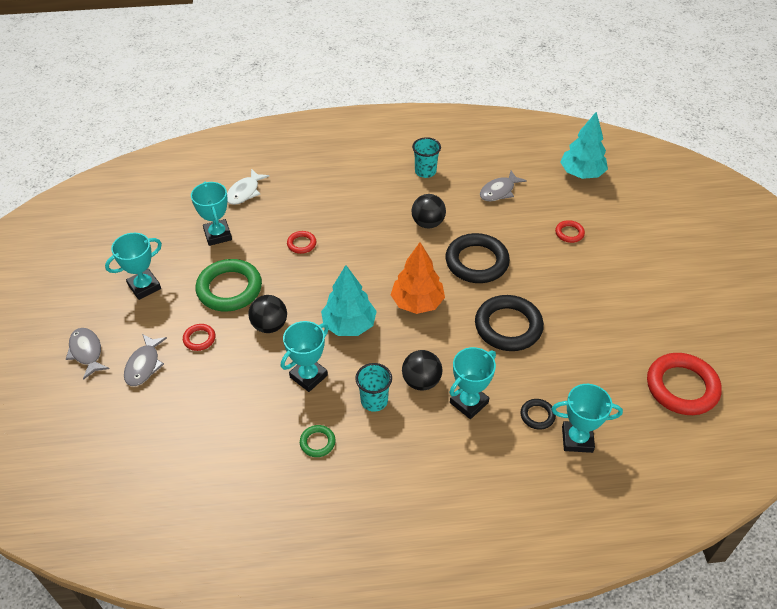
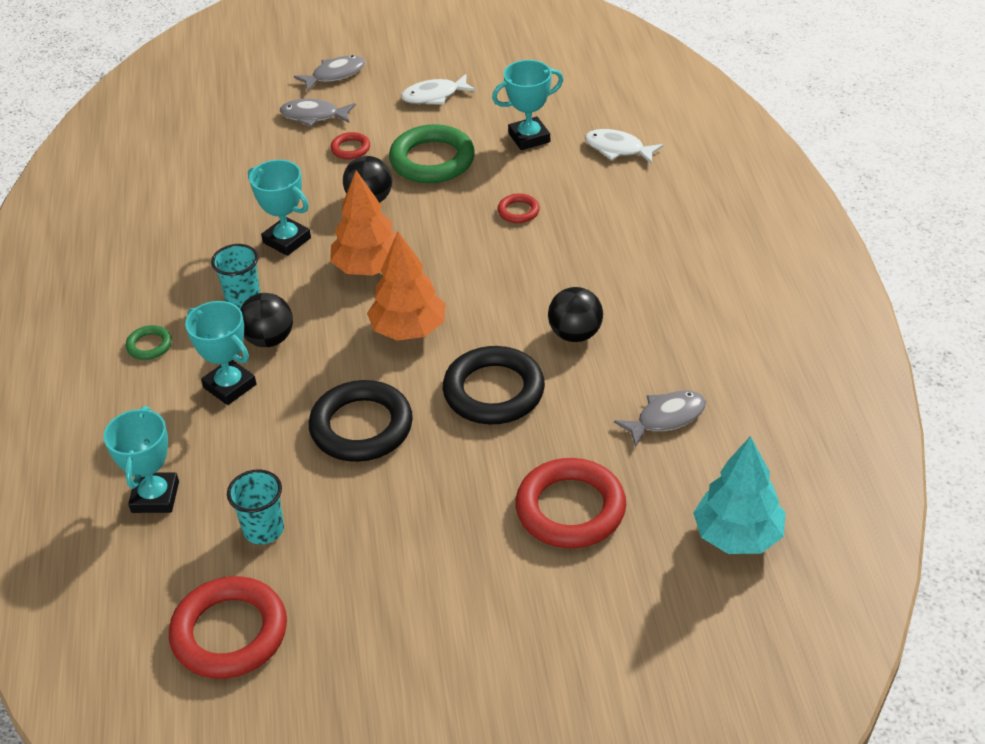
camera: 90 degrees right, 5 degrees down
(144, 287) = (434, 96): turquoise trophy -> white fish
(317, 442) = (189, 257): green ring -> green ring (149, 345)
(349, 325) = (369, 268): turquoise tree -> orange tree
(425, 171) = (700, 327): turquoise cup -> turquoise cup (263, 530)
(499, 191) = (666, 418): grey fish -> grey fish turned 105 degrees clockwise
(537, 415) = (200, 456): black ring -> none
(569, 233) = (570, 509): red ring -> red ring, size x2.12

